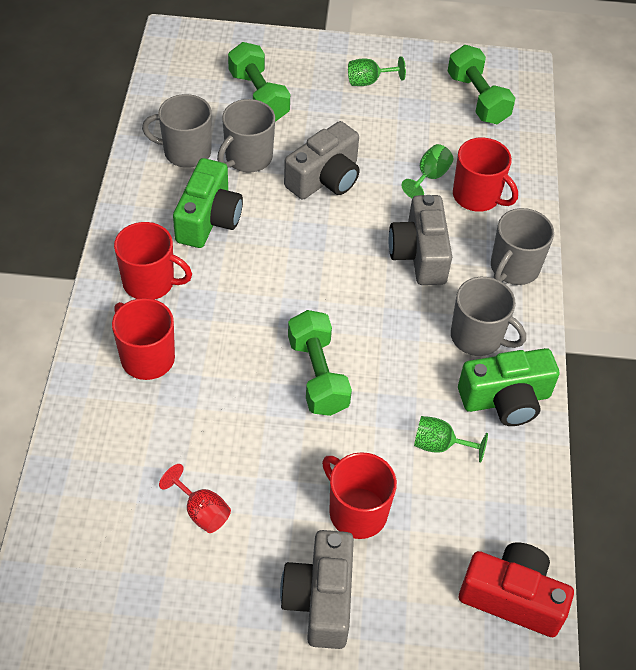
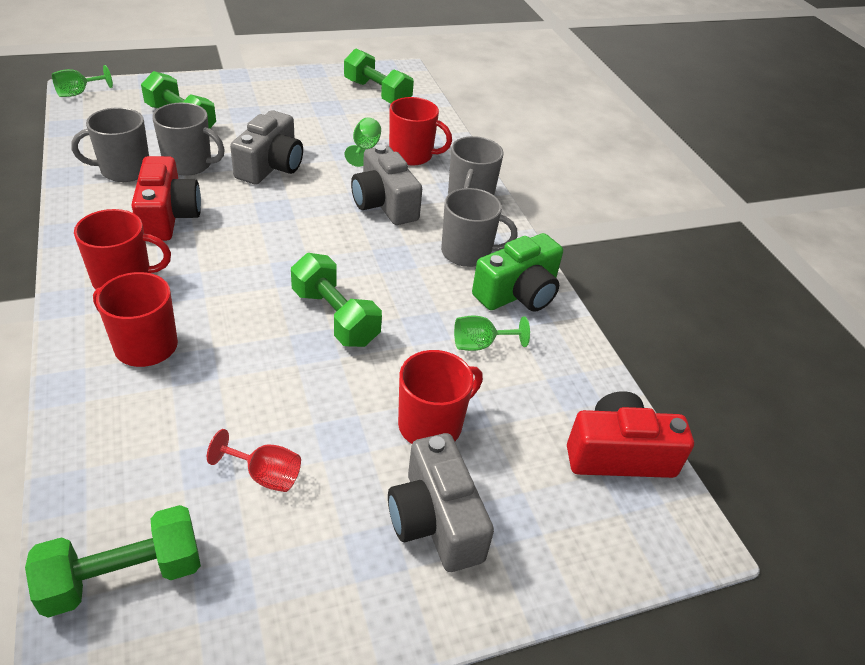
camera: 25 degrees left, 10 degrees down
(73, 558) = (123, 576): none -> green dumbbell
(209, 219) = (168, 216): green camera -> red camera
(248, 158) = (189, 164): grey mug -> grey mug turned 90 degrees counterclockwise
(356, 512) = (431, 425): red mug -> red mug turned 120 degrees clockwise
(369, 81) = (279, 95): green goblet -> green goblet (78, 93)

